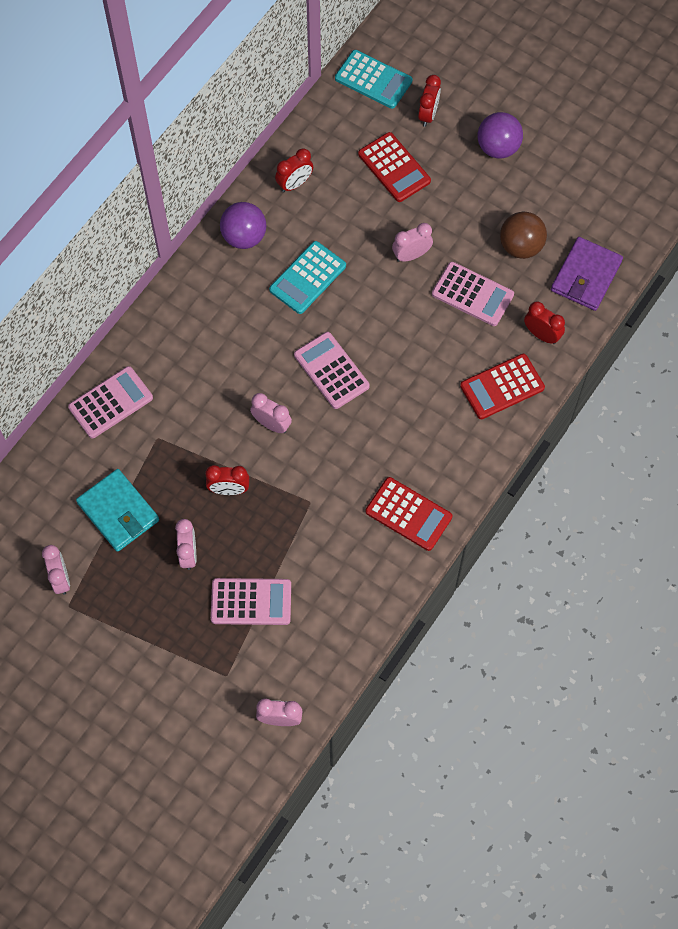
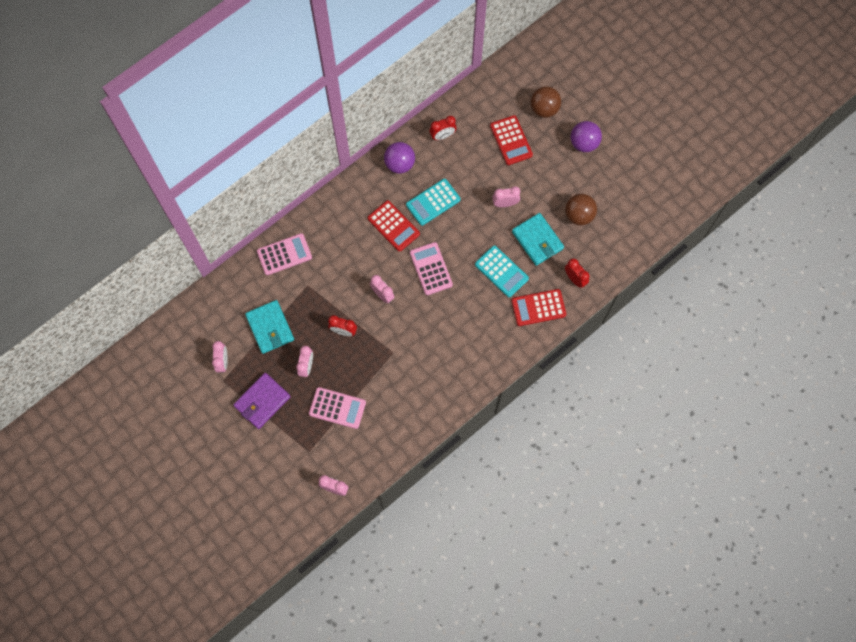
camera: 15 degrees right, 5 degrees up
(373, 80) = (514, 76): turquoise calculator -> turquoise calculator (501, 271)
(408, 514) = (453, 377): red calculator -> red calculator (393, 226)
(428, 114) = (544, 109): red clock -> brown ball
(472, 294) = (537, 240): pink calculator -> turquoise wallet
(586, 276) = (616, 246): purple wallet -> purple wallet (262, 401)

